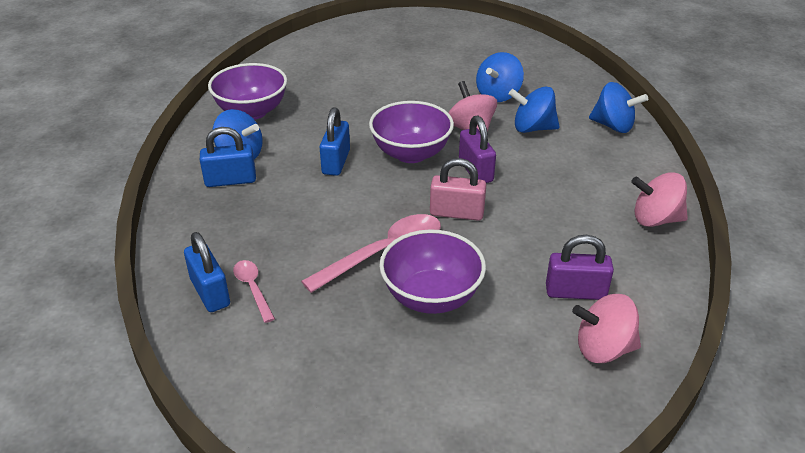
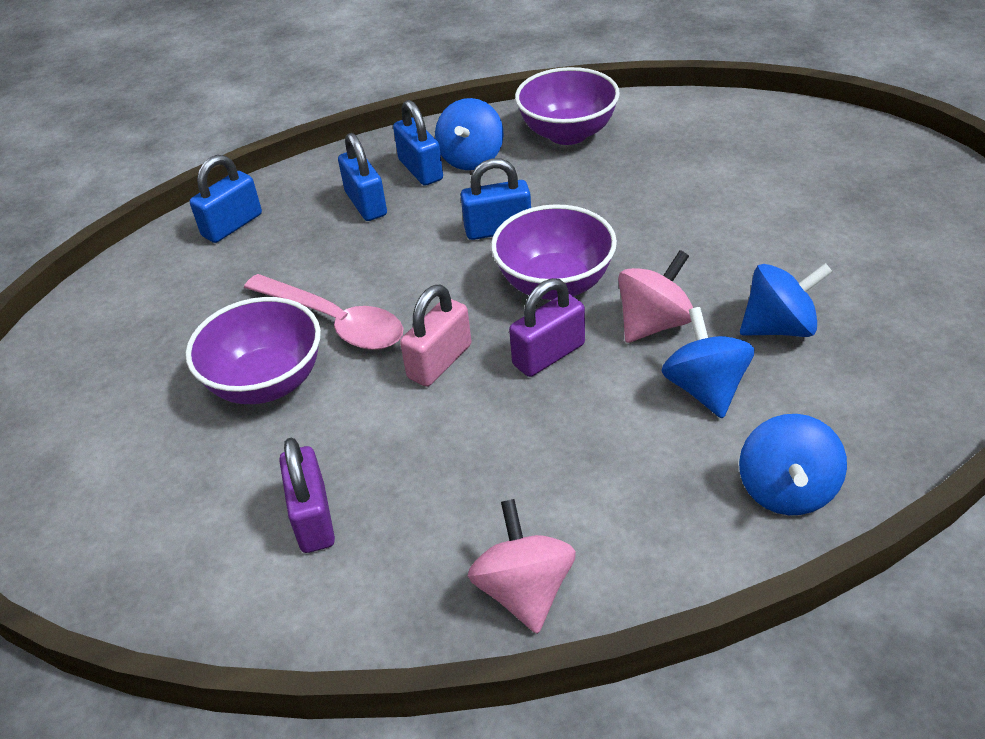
camera: 75 degrees right, 5 degrees up
(250, 214) = (366, 204): none -> blue padlock
(253, 288) = (245, 249): pink spoon -> none
(456, 213) = (440, 361): pink padlock -> pink padlock turned 45 degrees clockwise
(498, 95) = (779, 327): blue spinning top -> blue spinning top turned 150 degrees clockwise
(603, 349) = (208, 567): pink spinning top -> none

